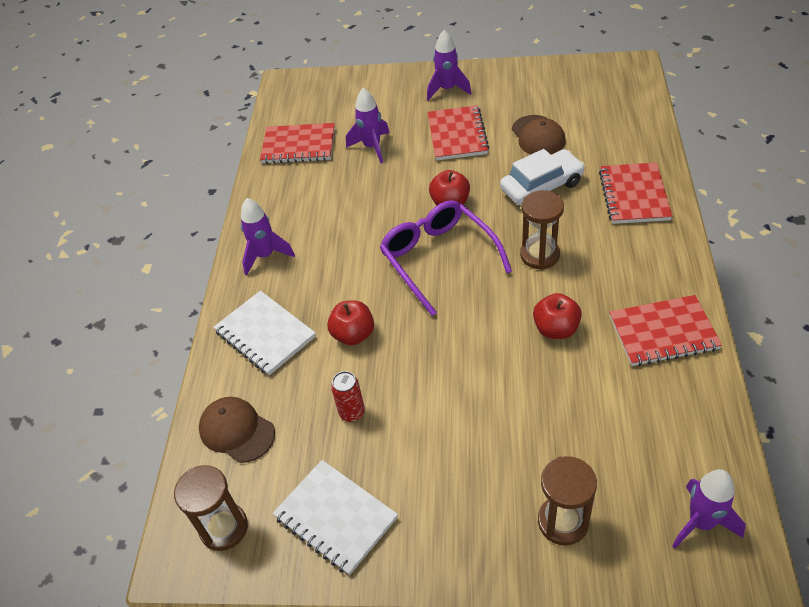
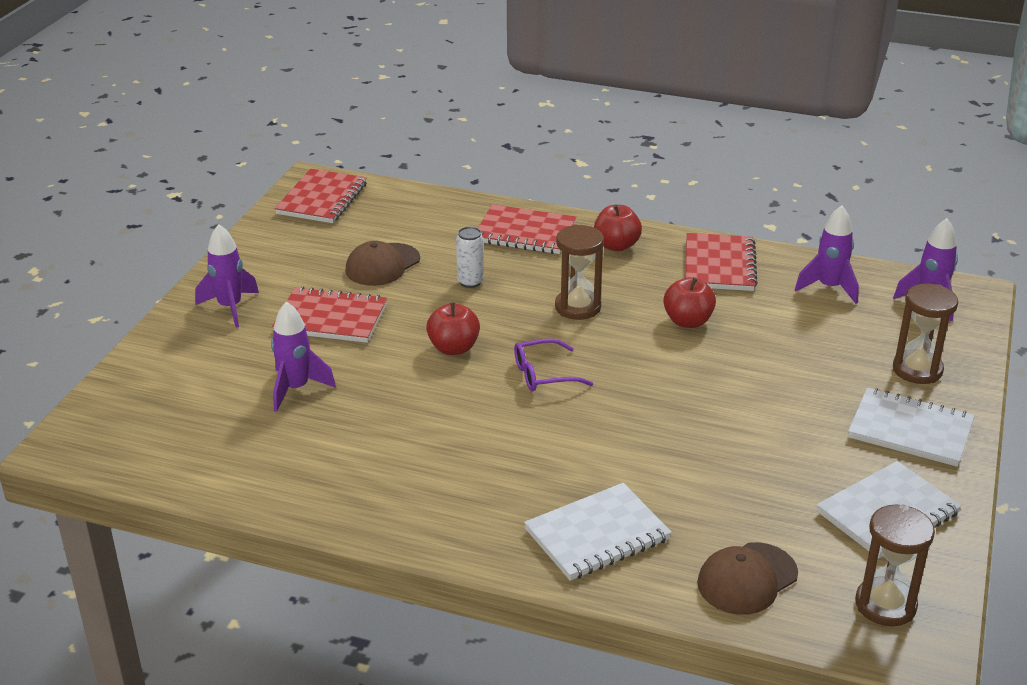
camera: 80 degrees left, 15 degrees down
(265, 256) = (449, 517): purple rocket -> purple rocket (829, 288)
(298, 146) = (234, 454): red notebook -> red notebook (322, 199)
(352, 413) = (750, 479): red can -> none
(353, 335) = (632, 459): red apple -> red apple (616, 246)
(439, 259) = (544, 374): purple glasses -> purple glasses, size x0.54
(459, 524) = (910, 430): none -> white notebook
(538, 136) = (382, 265): brown cap -> brown cap turned 135 degrees clockwise
(541, 186) = (470, 282): white car -> white can

